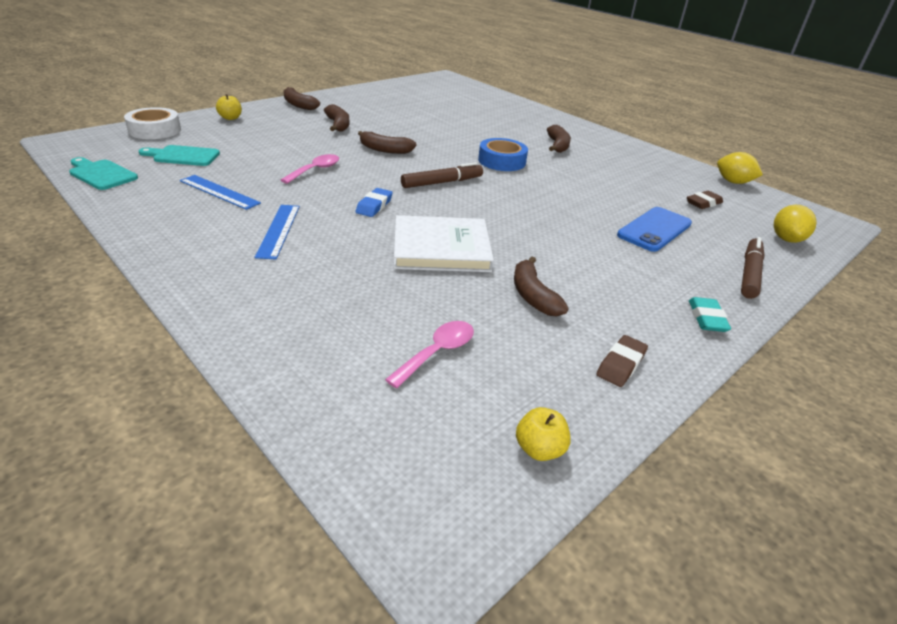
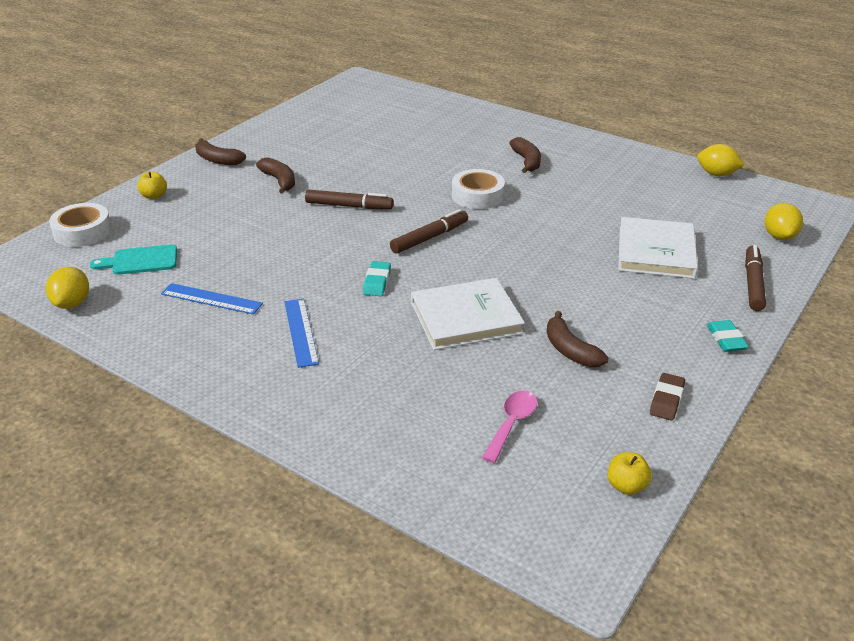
camera: 10 degrees left, 0 degrees up
(101, 174) = (72, 303): turquoise cutting board -> yellow lemon
(315, 170) = (292, 249): pink spoon -> none
(374, 206) = (377, 282): blue eraser -> turquoise eraser
(385, 150) = (349, 206): brown banana -> brown marker
(502, 161) = (477, 196): blue tape -> white tape
(654, 229) = (656, 252): blue phone -> white book
(703, 203) = (694, 208): brown eraser -> none

